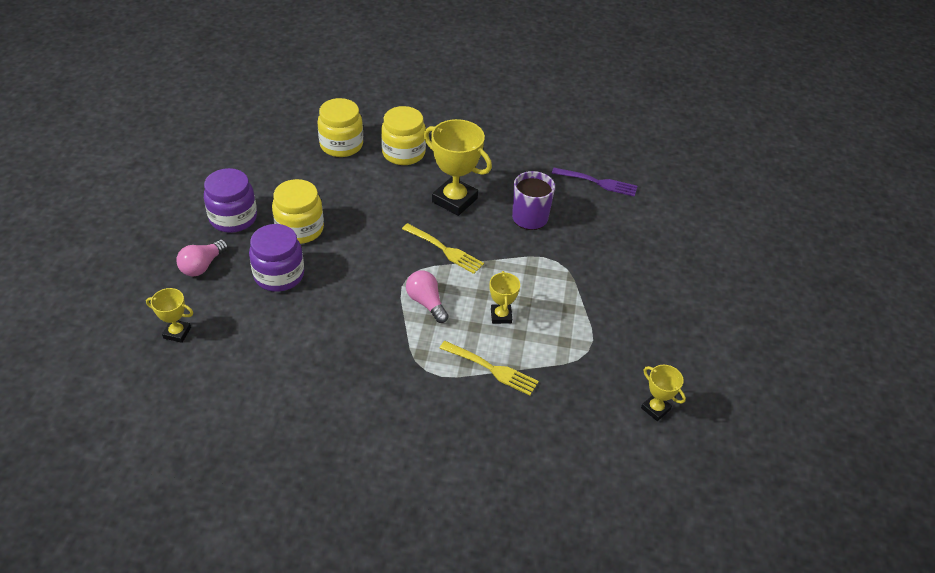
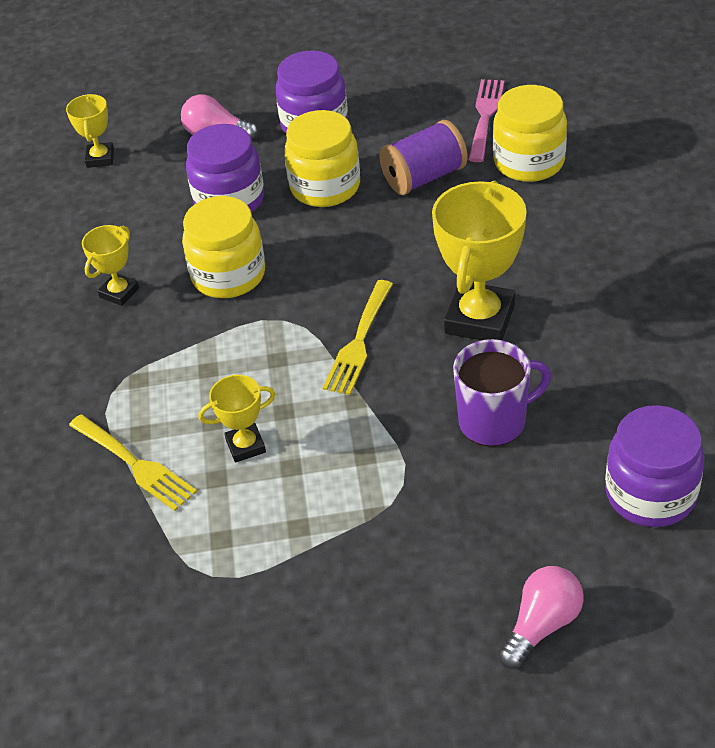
camera: 80 degrees right, 0 degrees up
(287, 148) = (485, 116): none -> pink fork
(323, 187) = (424, 177): none -> purple spool
(403, 153) = (556, 229): yellow jar -> yellow jar (228, 275)
(426, 303) = (239, 355): pink light bulb -> pink light bulb (541, 625)
(492, 369) = (135, 464): yellow fork -> yellow fork turned 60 degrees counterclockwise
(598, 182) = (650, 494): purple fork -> purple jar
(655, 409) = (114, 697): yellow trophy -> yellow trophy (119, 292)

